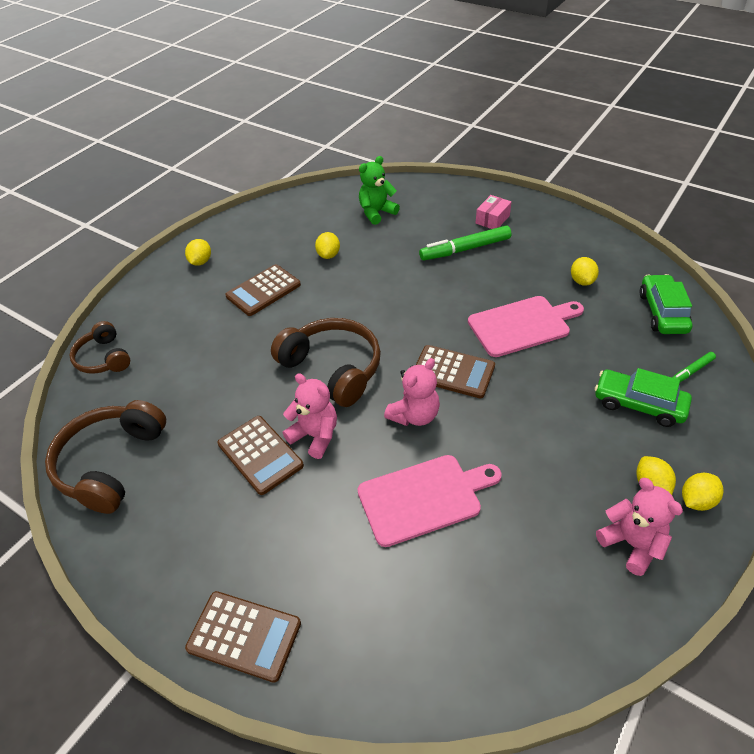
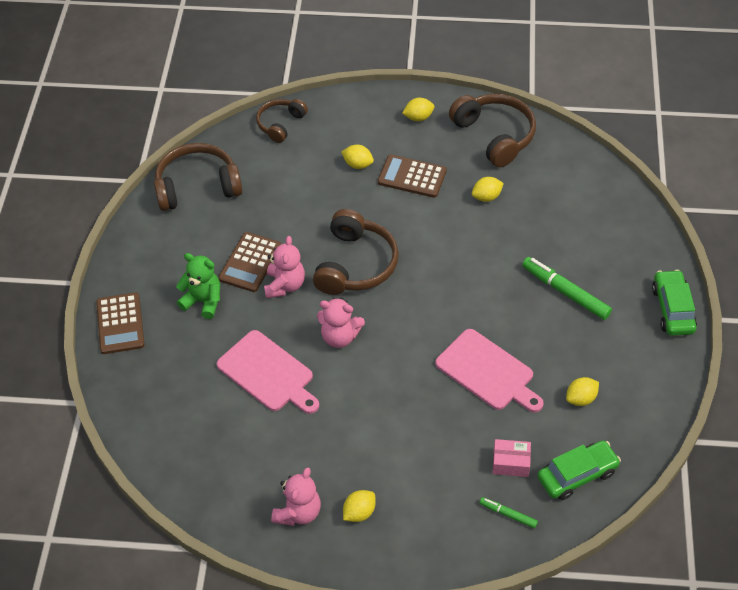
camera: 60 degrees right, 5 degrees up
(267, 226) = (495, 135): none -> brown headphones
(376, 213) = (572, 203): green teddy bear -> green teddy bear (203, 301)
(453, 372) = (400, 343): brown calculator -> none
(492, 219) = (628, 296): pink box -> pink box (510, 463)
(638, 404) = (442, 484): green car -> green car (672, 309)
(696, 500) = (362, 546): yellow lemon -> yellow lemon (358, 164)

